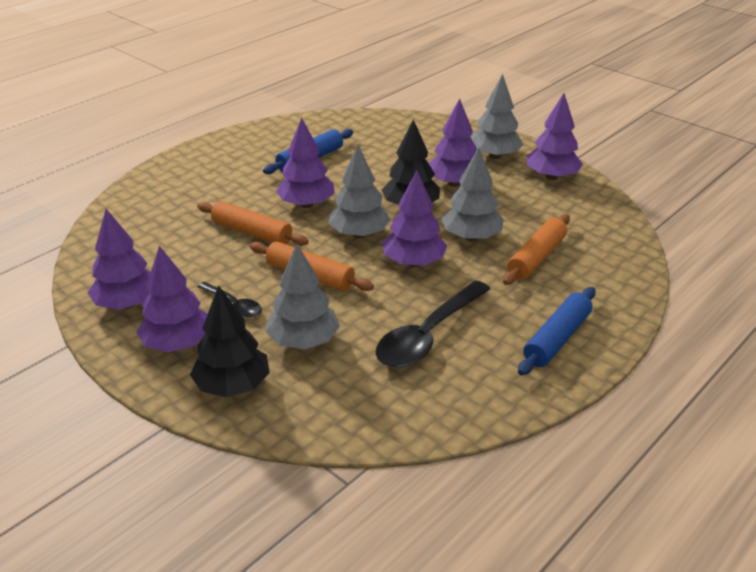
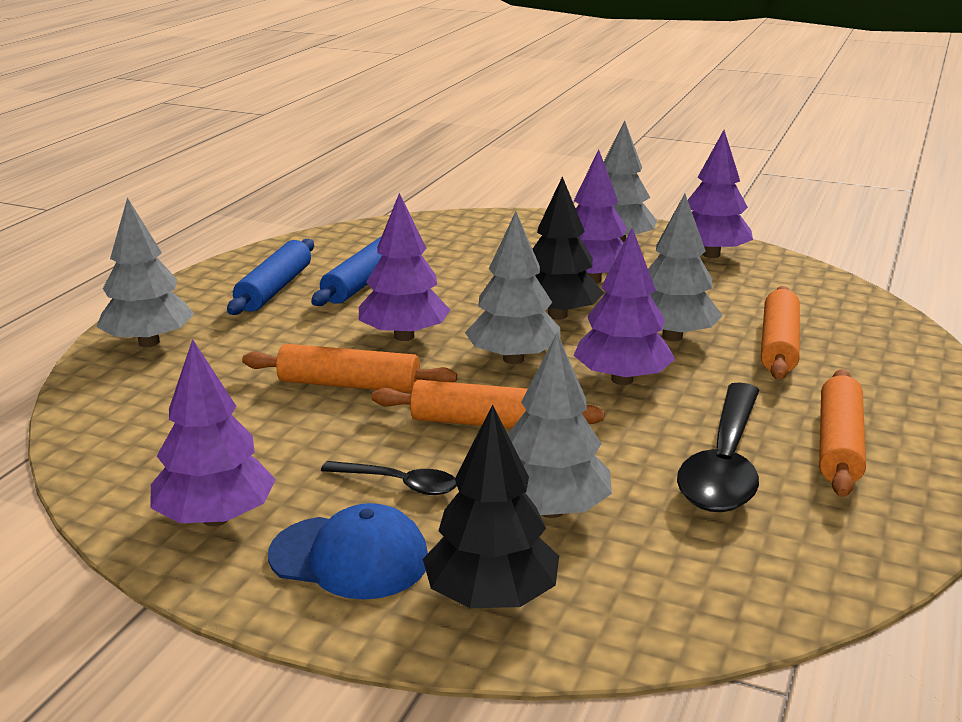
camera: 20 degrees left, 10 degrees down
(163, 181) = (149, 342): none -> grey tree
(178, 344) = (349, 557): purple tree -> blue cap
(511, 339) = (839, 445): none -> orange rolling pin
(556, 338) = (896, 433): blue rolling pin -> blue rolling pin (274, 289)

